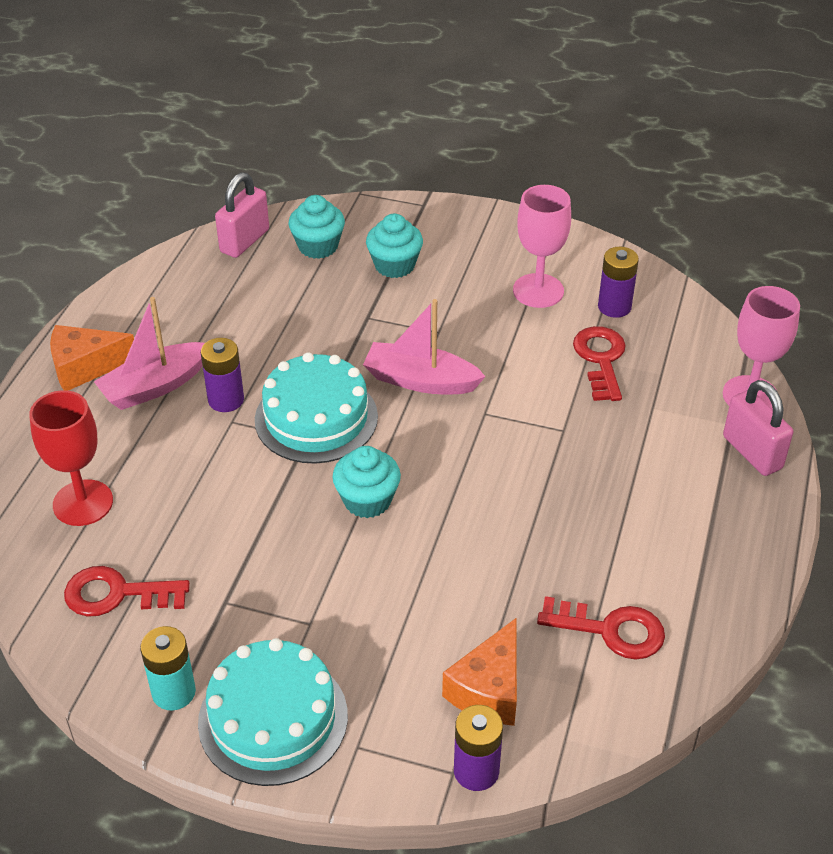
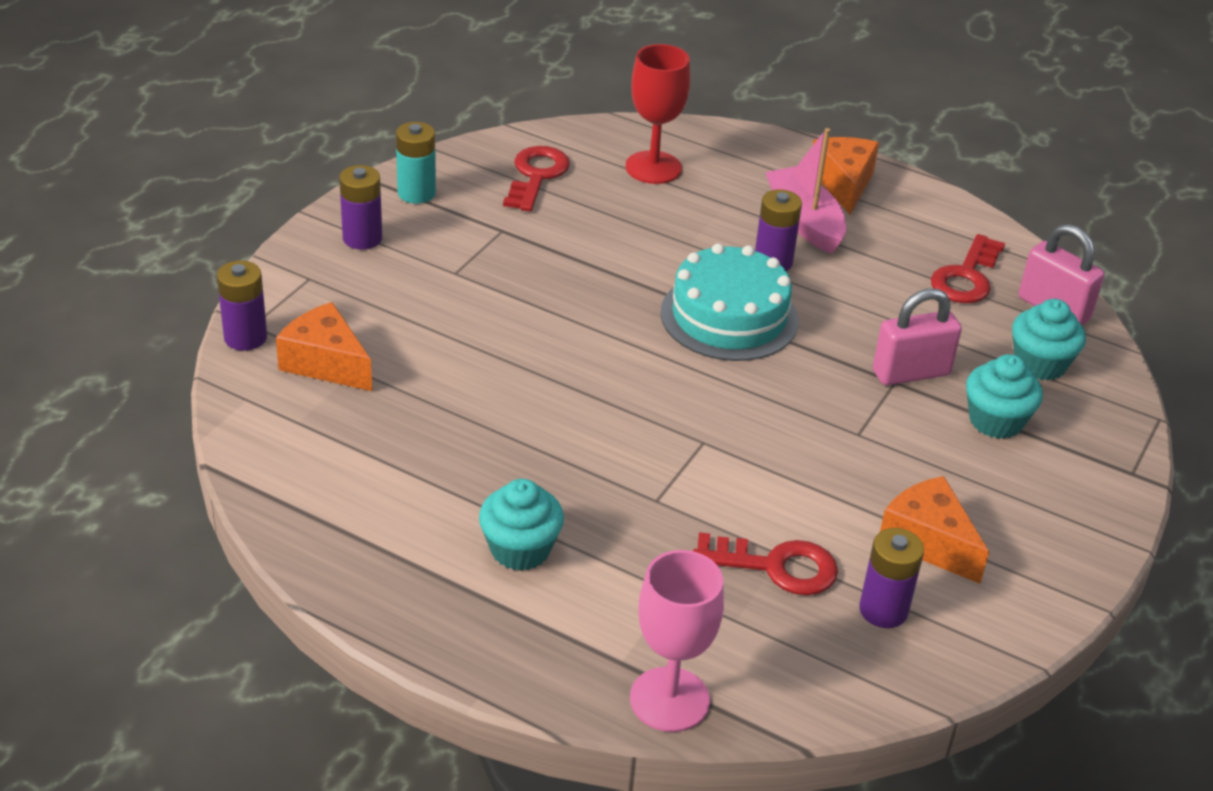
camera: 100 degrees right, 5 degrees down
(273, 718) = (362, 238): turquoise cake -> purple battery
(367, 500) = (596, 331): turquoise cupcake -> turquoise cupcake (520, 549)
(420, 380) = (771, 402): pink boat -> none
(538, 291) = (928, 541): pink goblet -> orange cheese
(611, 630) = (352, 461): red key -> red key (966, 277)
(752, 452) = (563, 664): pink padlock -> pink padlock (911, 373)

